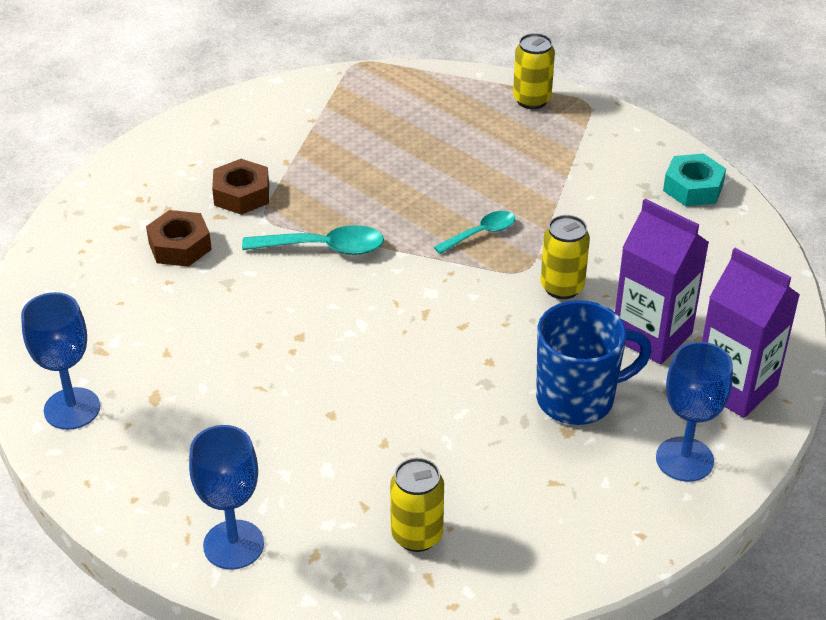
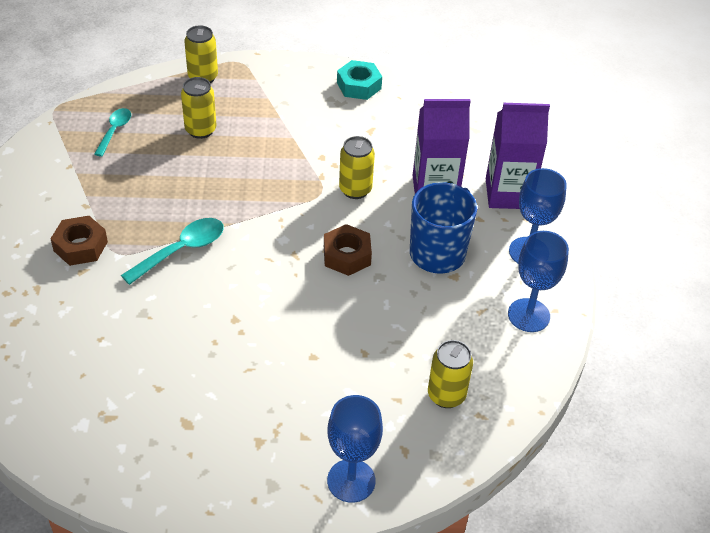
camera: 45 degrees left, 5 degrees up
(72, 409) = (137, 471): blue goblet -> blue goblet (528, 315)
(180, 246) = (79, 309): brown nut -> brown nut (347, 255)
(470, 148) = (200, 130): none -> yellow can
(481, 233) = (270, 183): turquoise spoon -> turquoise spoon (115, 131)

